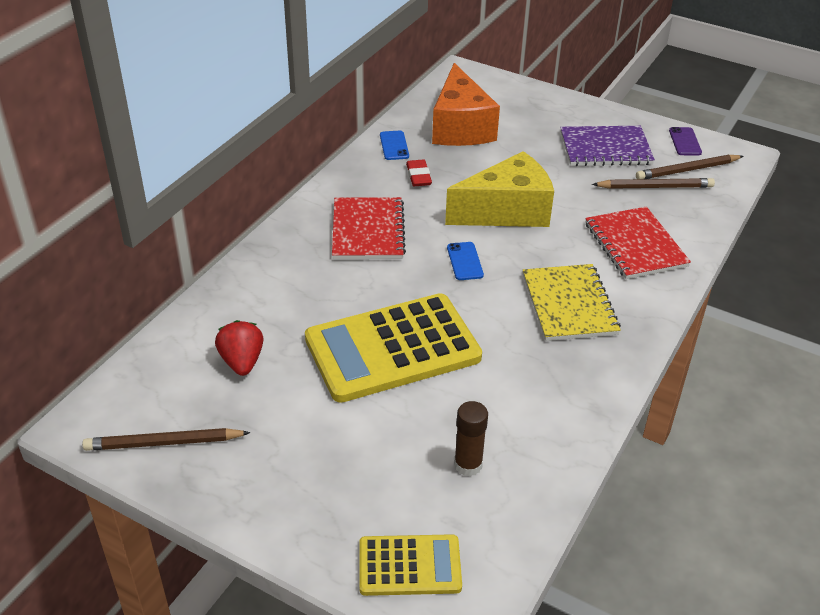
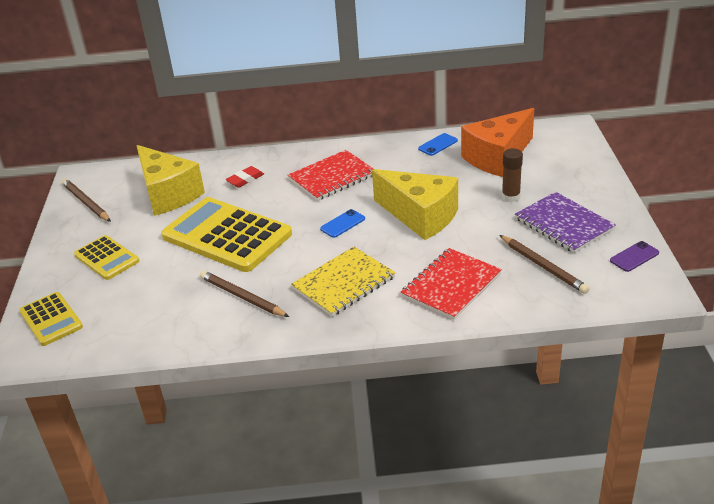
camera: 60 degrees right, 5 degrees down
(242, 362) = (168, 194): red strawberry -> yellow cheese
(326, 467) = (106, 258): none -> yellow calculator
(418, 176) = (415, 168): red eraser -> red eraser (245, 179)
(468, 465) = (147, 306): brown glue stick -> brown glue stick (511, 197)
(687, 170) = (591, 273): brown pencil -> brown pencil (242, 297)

